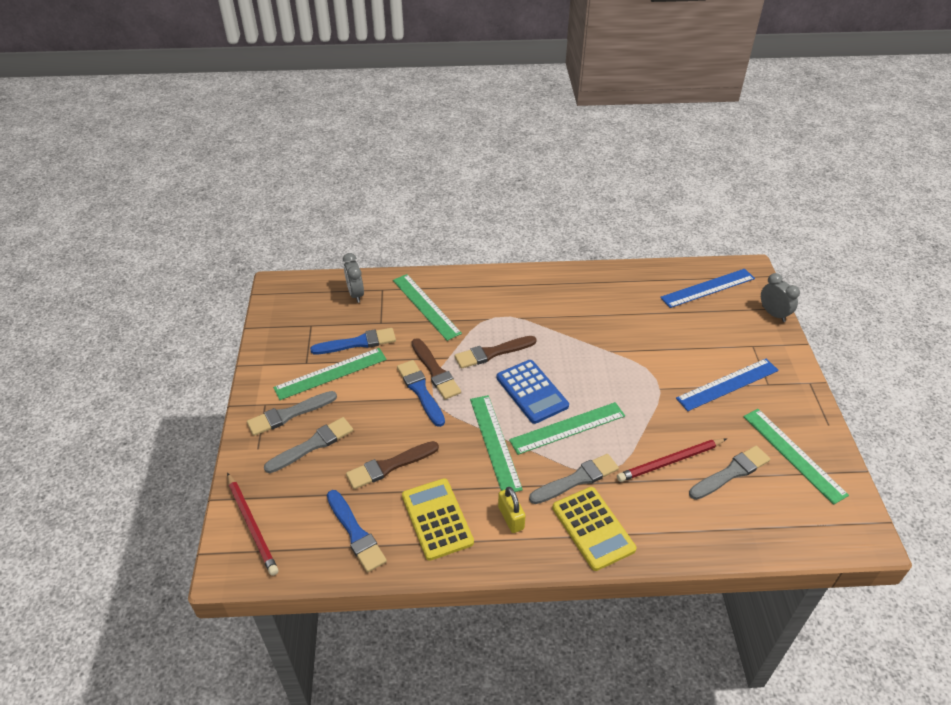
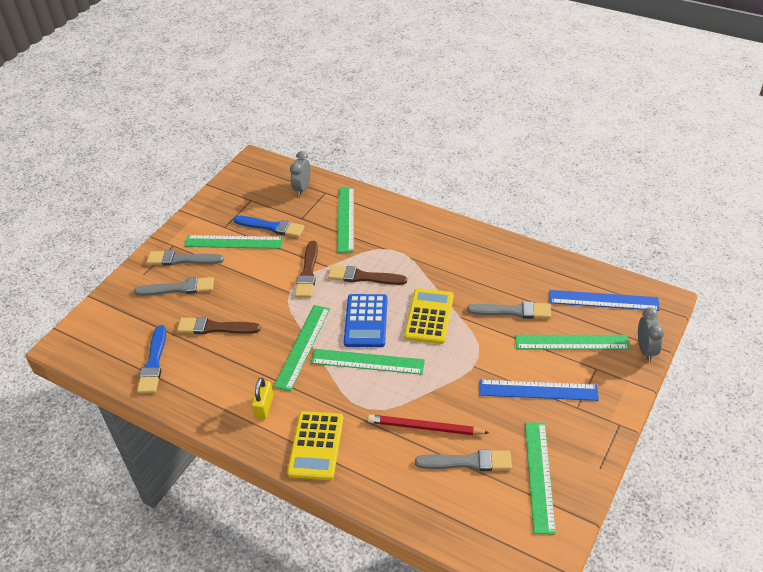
camera: 35 degrees right, 0 degrees up
(252, 525) = (97, 325): red pencil -> none
(420, 391) = (284, 283): blue brush -> none
(437, 519) = (213, 381): yellow calculator -> yellow calculator (429, 316)
(577, 479) = (338, 404): grey brush -> grey brush (513, 311)
(716, 333) = (572, 342): none -> green ruler

